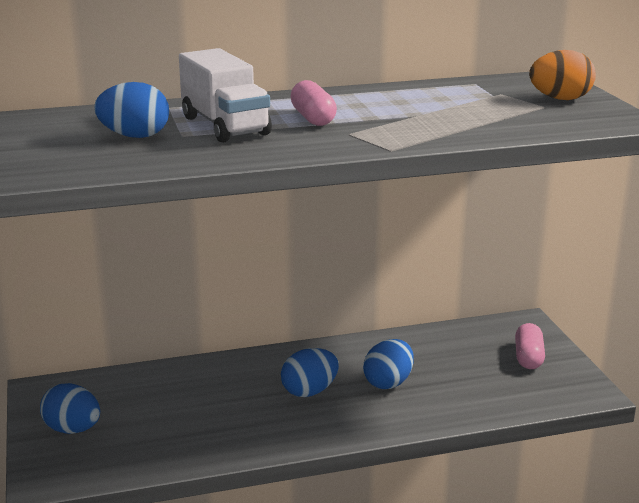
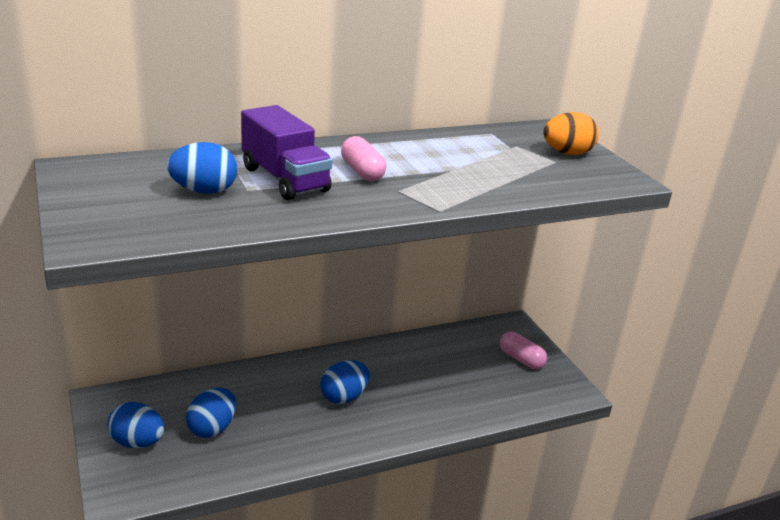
camera: 10 degrees left, 5 degrees up
(225, 126) = (285, 179): white truck -> purple truck
(388, 383) = (410, 386): blue egg -> blue egg (212, 428)
(528, 357) = (521, 359): pink capsule -> pink capsule turned 45 degrees counterclockwise

